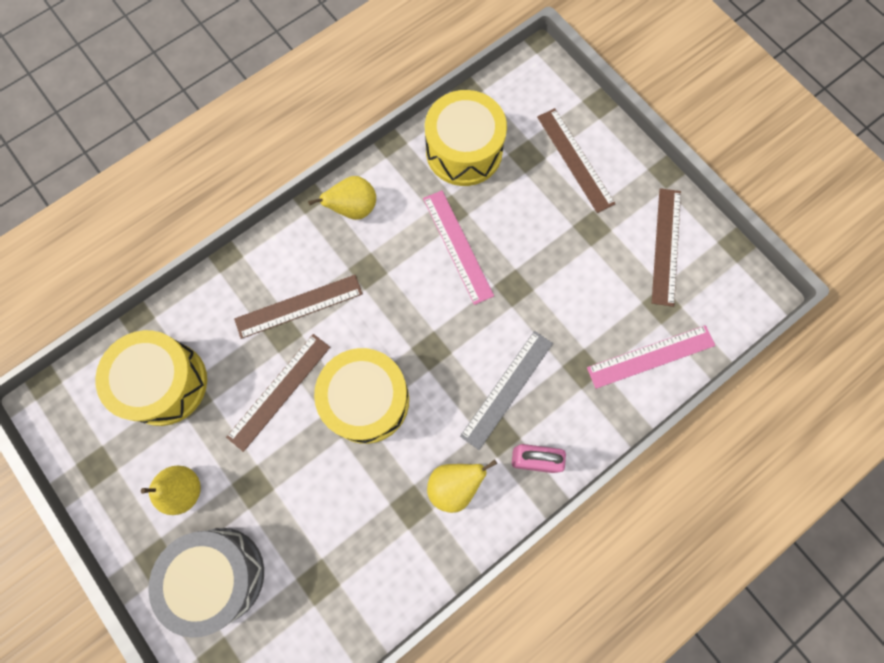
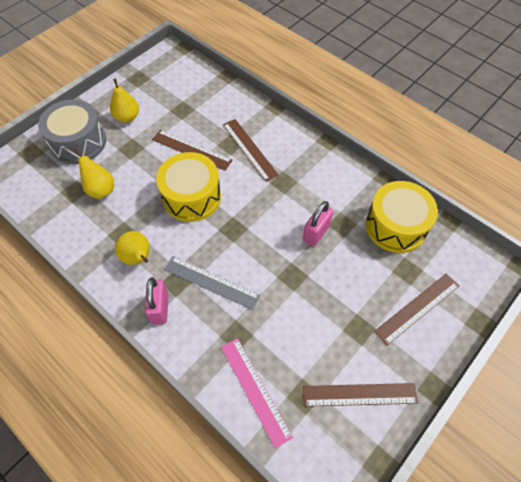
camera: 80 degrees right, 15 degrees down
(164, 383) = (189, 96): yellow drum -> none
(353, 209) = (327, 166): yellow pear -> yellow pear (101, 189)
(457, 246) = (316, 233): pink ruler -> pink padlock

